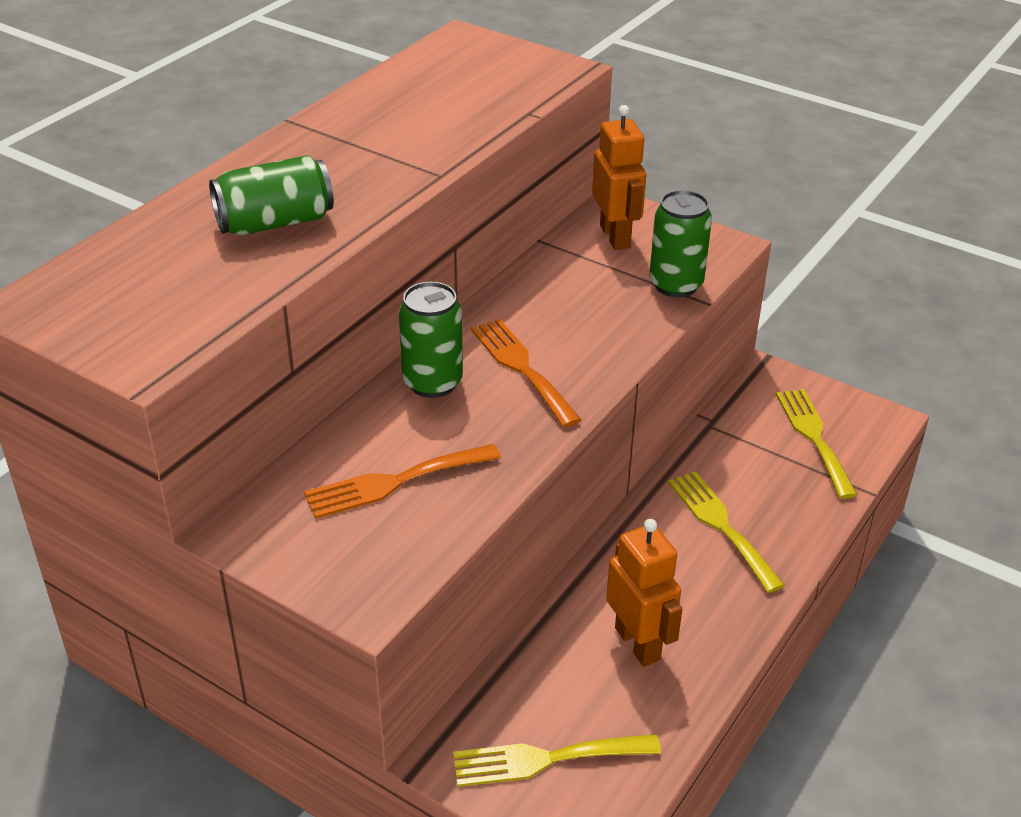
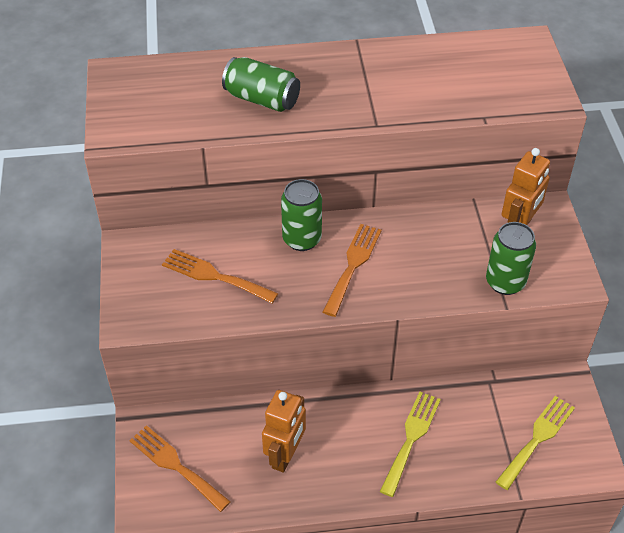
camera: 50 degrees right, 10 degrees up
(546, 759) = (176, 465): yellow fork -> orange fork

